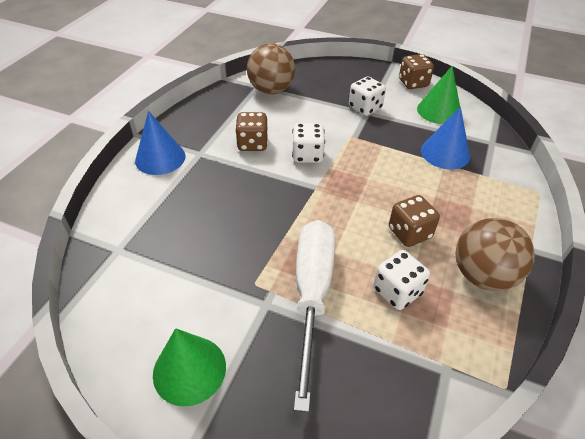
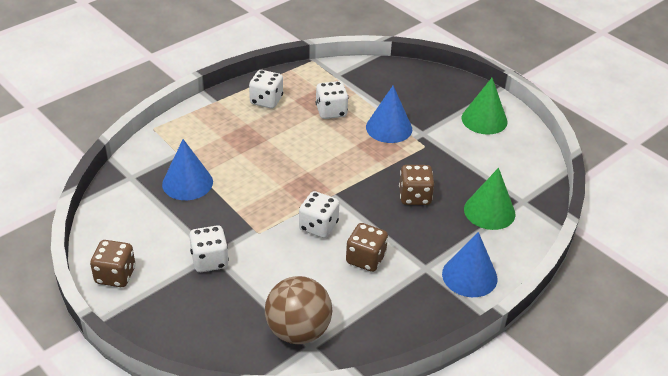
camera: 155 degrees left, 5 degrees down
(312, 294) = (389, 128): white screwdriver -> blue cone
(409, 233) = (288, 137): brown dice -> brown dice (415, 196)
(439, 111) = (135, 227): green cone -> green cone (489, 211)
(482, 275) = (266, 100): brown ball -> white dice

